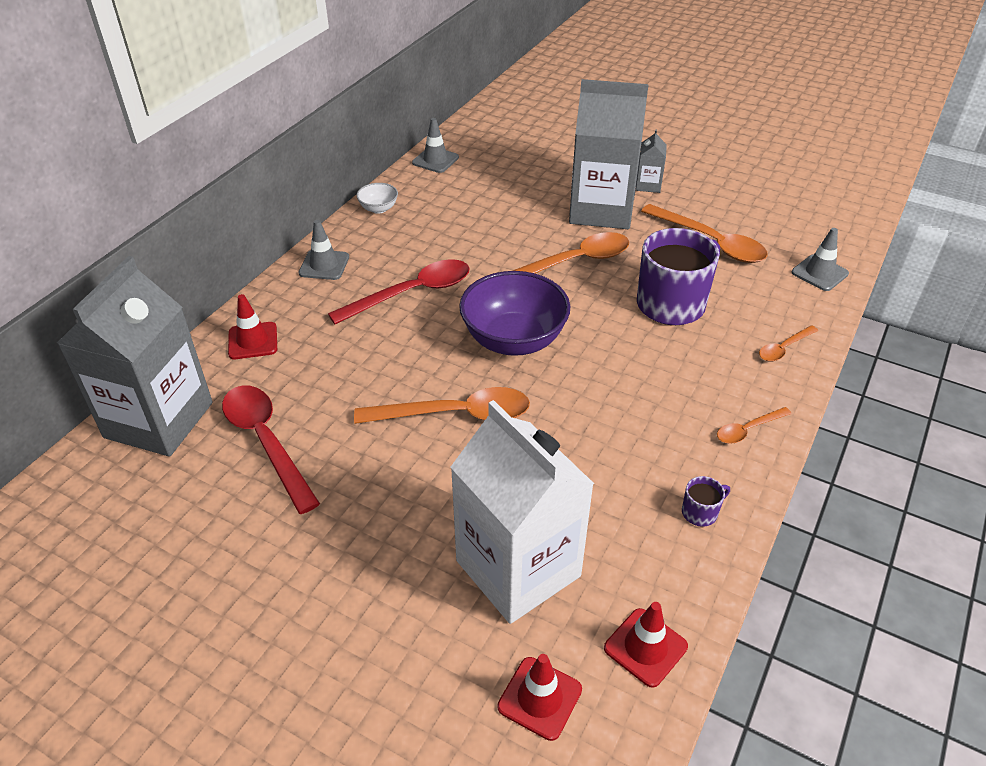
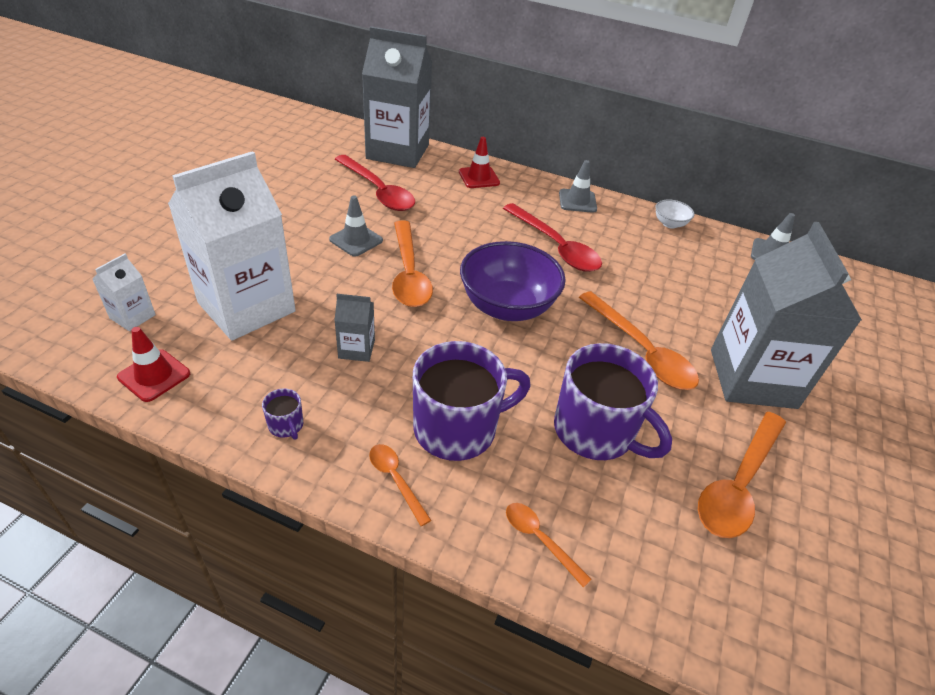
camera: 80 degrees right, 0 degrees up
(266, 442) = (378, 191): red spoon -> red spoon turned 90 degrees clockwise
(539, 698) = (132, 316): red traffic cone -> white carton
(648, 185) = (835, 427): grey carton -> grey carton (356, 349)
(683, 387) = (457, 428): none -> purple mug
(819, 273) = (723, 619): grey traffic cone -> grey traffic cone (356, 240)

